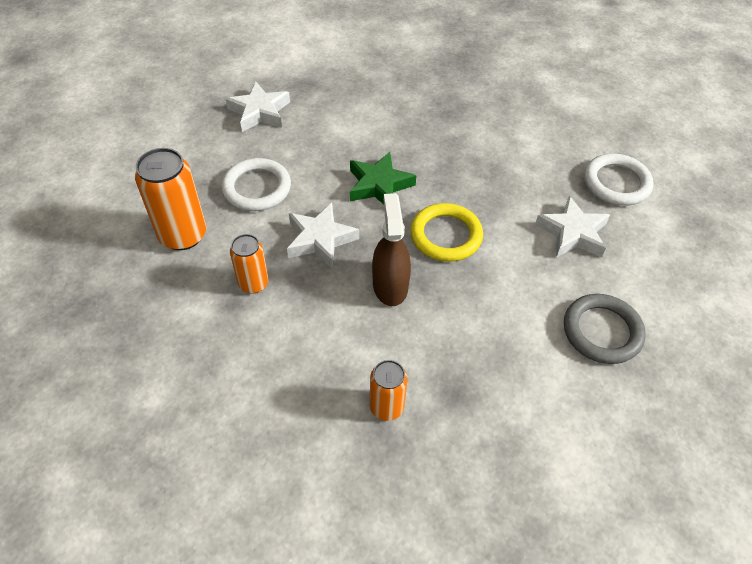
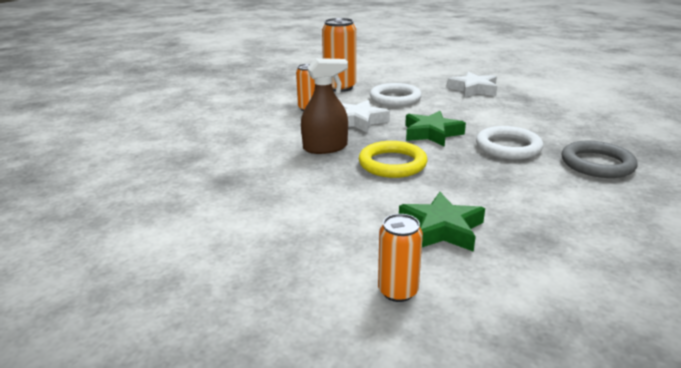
camera: 80 degrees right, 25 degrees down
(386, 407) = (212, 157): orange can -> orange can (398, 291)
(572, 233) = (441, 228): white star -> green star
(602, 331) = (307, 251): grey ring -> grey ring (597, 164)
(616, 183) = (556, 258): white ring -> white ring (508, 147)

